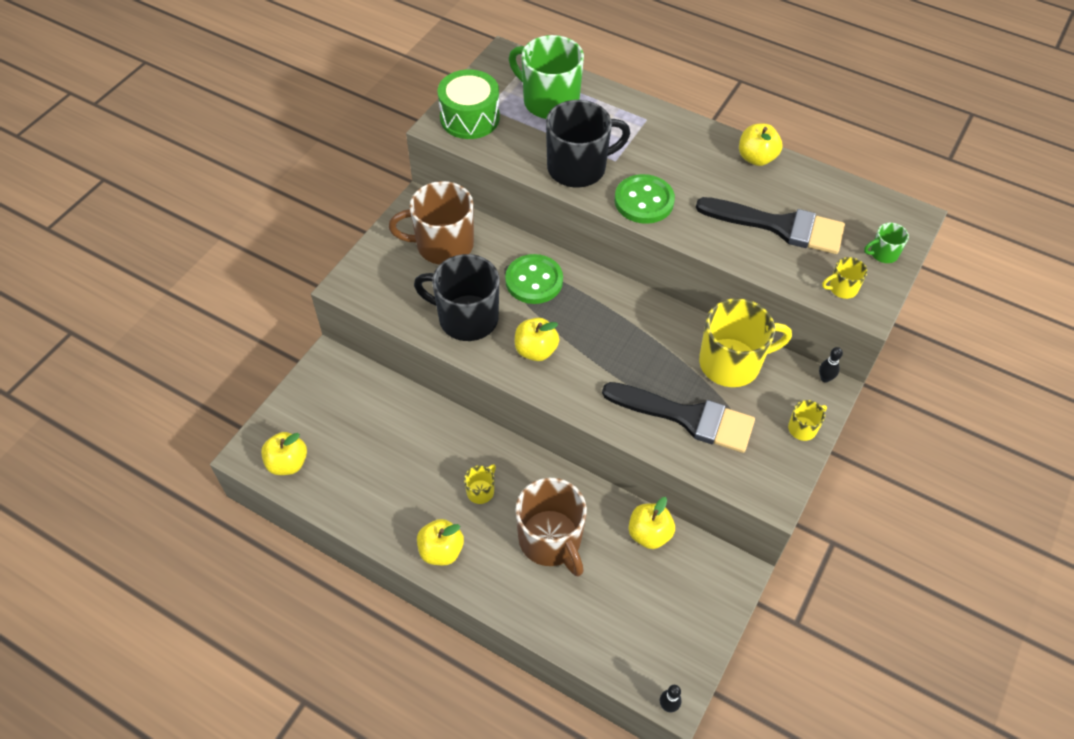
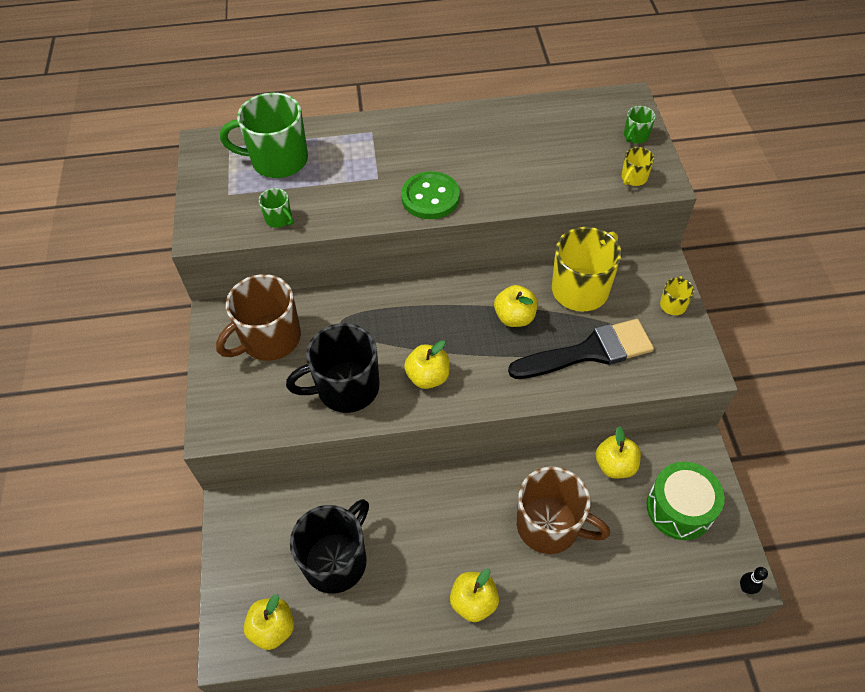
camera: 35 degrees left, 0 degrees up
(469, 118) = (220, 211): green drum -> green drum (679, 508)
(481, 491) = (461, 527): yellow mug -> none
(508, 149) = (279, 219): none -> green mug
(534, 281) = (374, 321): green button -> none
(578, 168) = (353, 201): black mug -> black mug (336, 560)
(756, 158) = (483, 116): yellow apple -> yellow apple (514, 317)
(779, 226) = (547, 158): black brush -> none
(825, 378) = (653, 258): black bowling pin -> none

